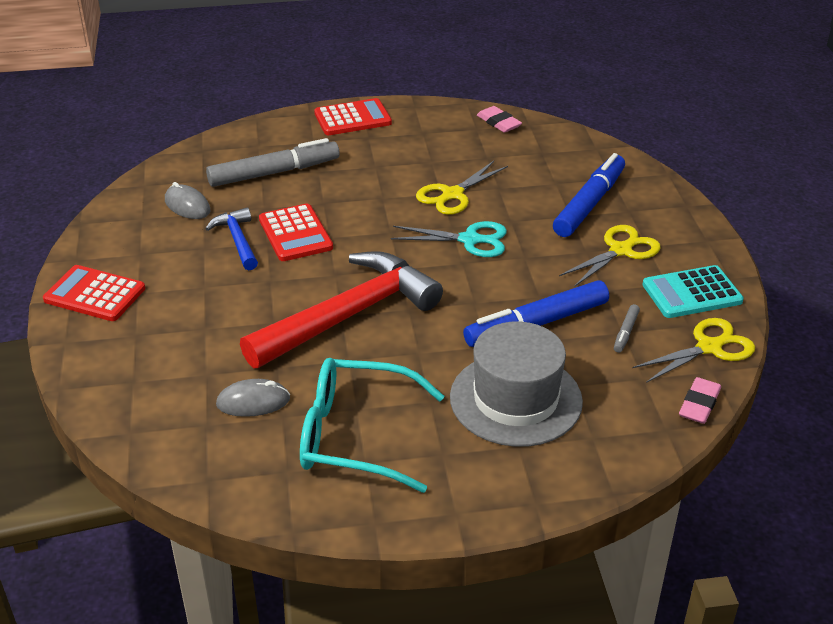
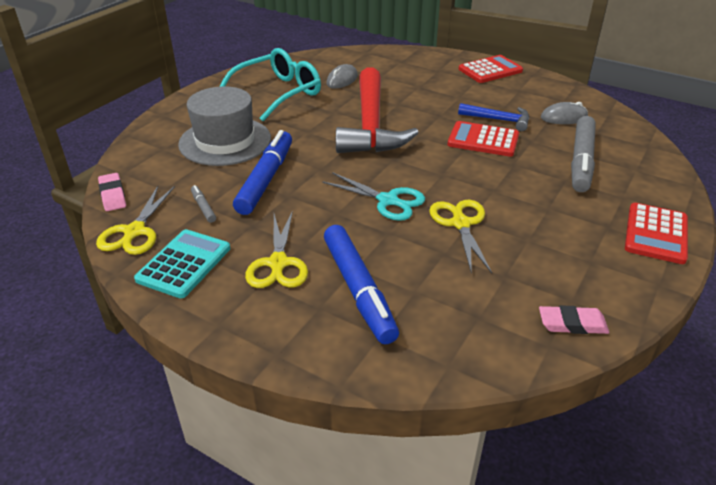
camera: 130 degrees right, 0 degrees up
(470, 240) = (388, 201): turquoise scissors -> turquoise scissors turned 105 degrees counterclockwise

